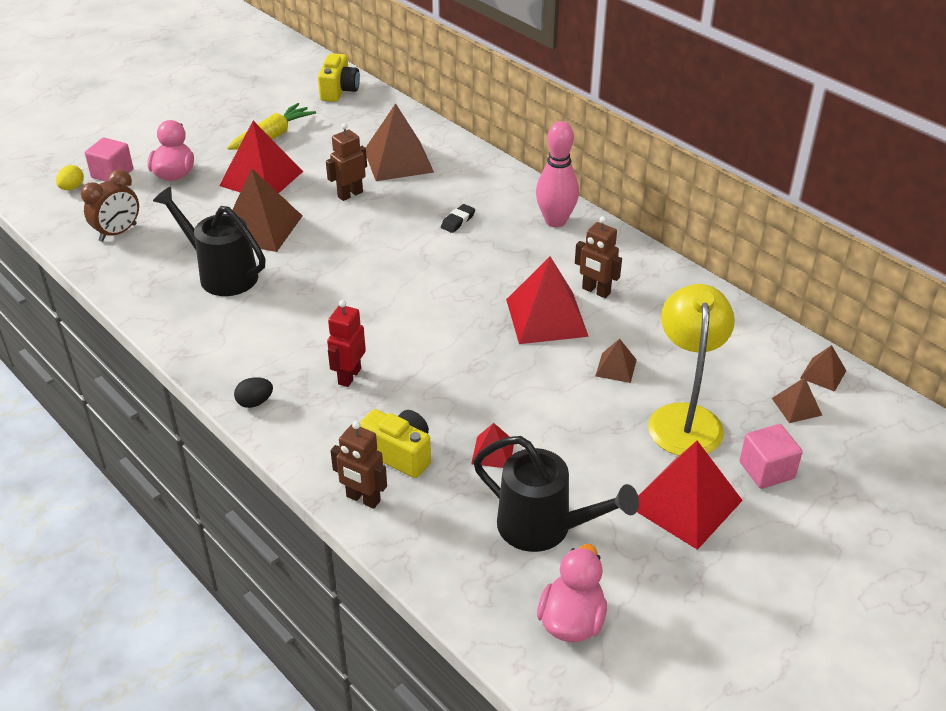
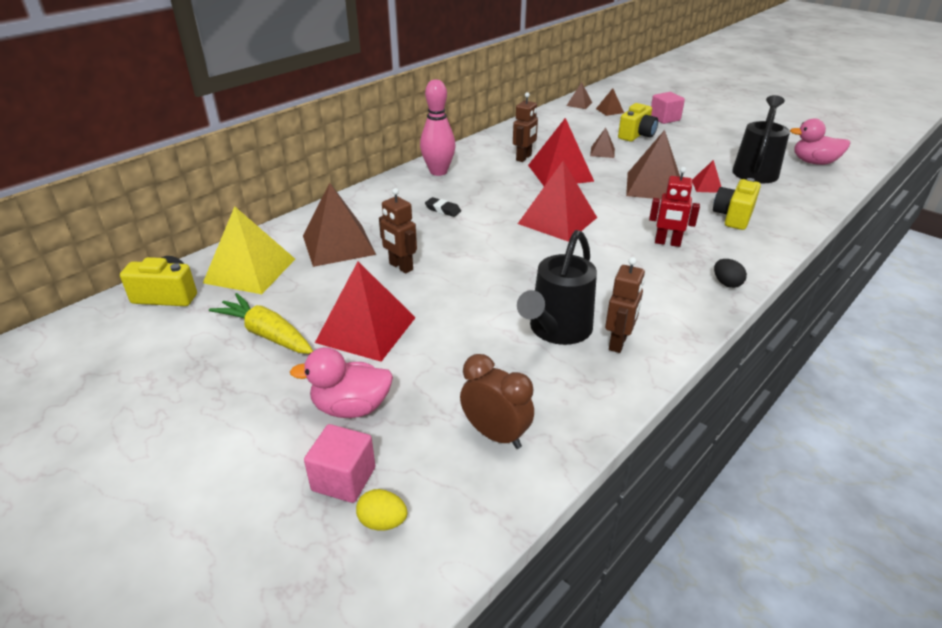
camera: 95 degrees left, 5 degrees down
(261, 228) = (467, 316): brown pyramid -> brown pyramid (653, 186)
(363, 499) = (786, 226): brown robot -> brown robot (618, 343)
(366, 121) = (250, 270): none -> yellow pyramid
(684, 418) = (637, 135): yellow lamp -> yellow camera
(685, 503) = (704, 136): red pyramid -> red pyramid (557, 220)

